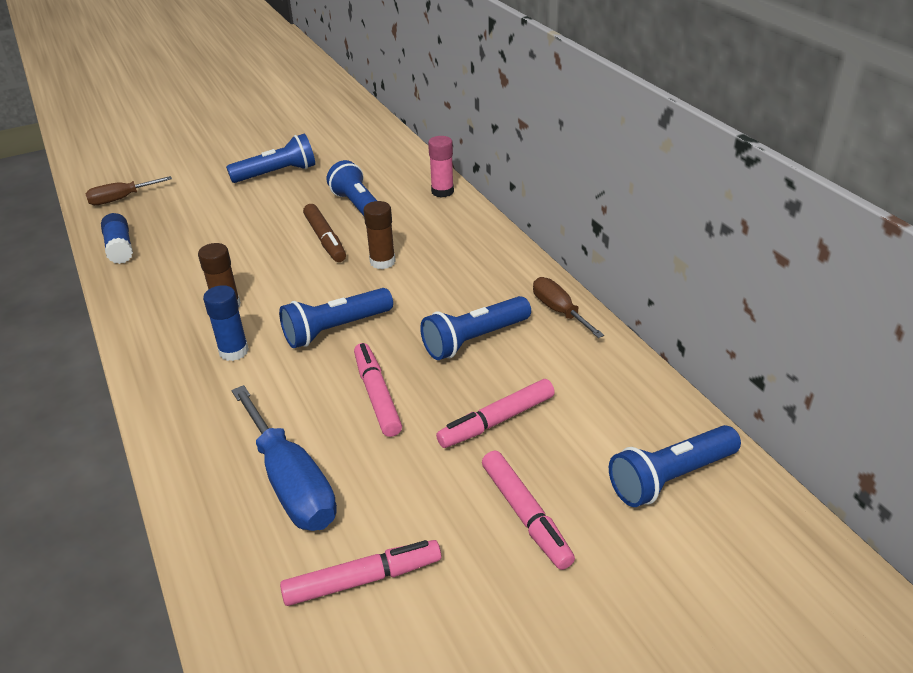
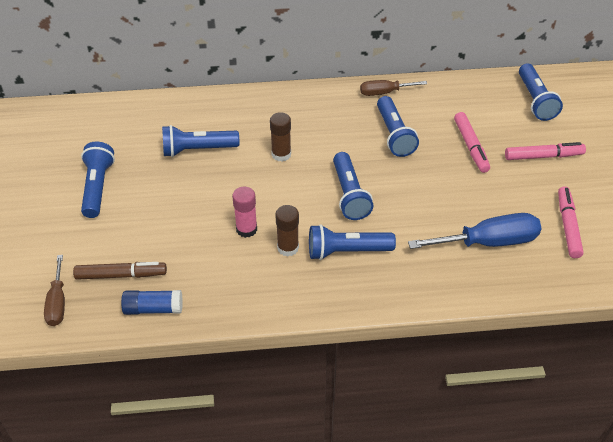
camera: 70 degrees left, 10 degrees up
(234, 351) = (347, 251): blue glue stick -> blue flashlight
(325, 239) = (230, 178): brown marker -> brown marker (121, 275)
(377, 395) = (427, 189): pink marker -> none
(442, 191) = (205, 101): pink glue stick -> pink glue stick (246, 229)

